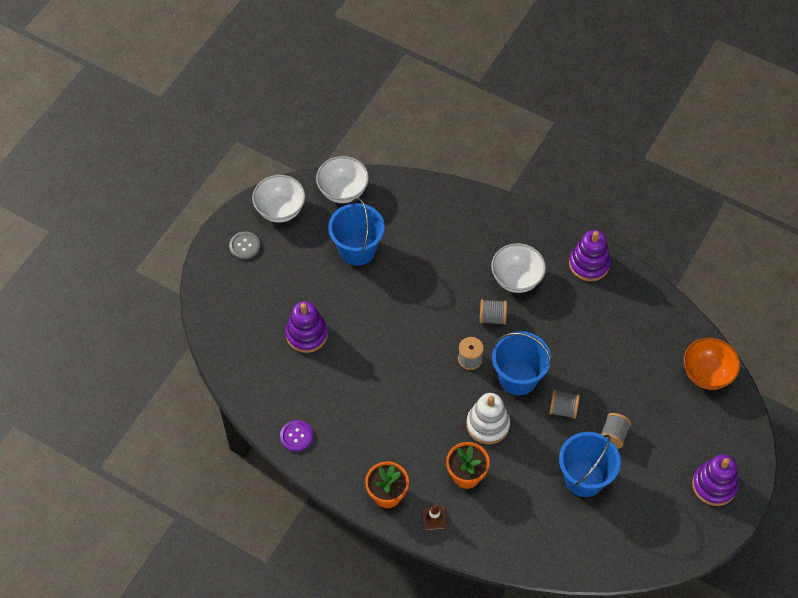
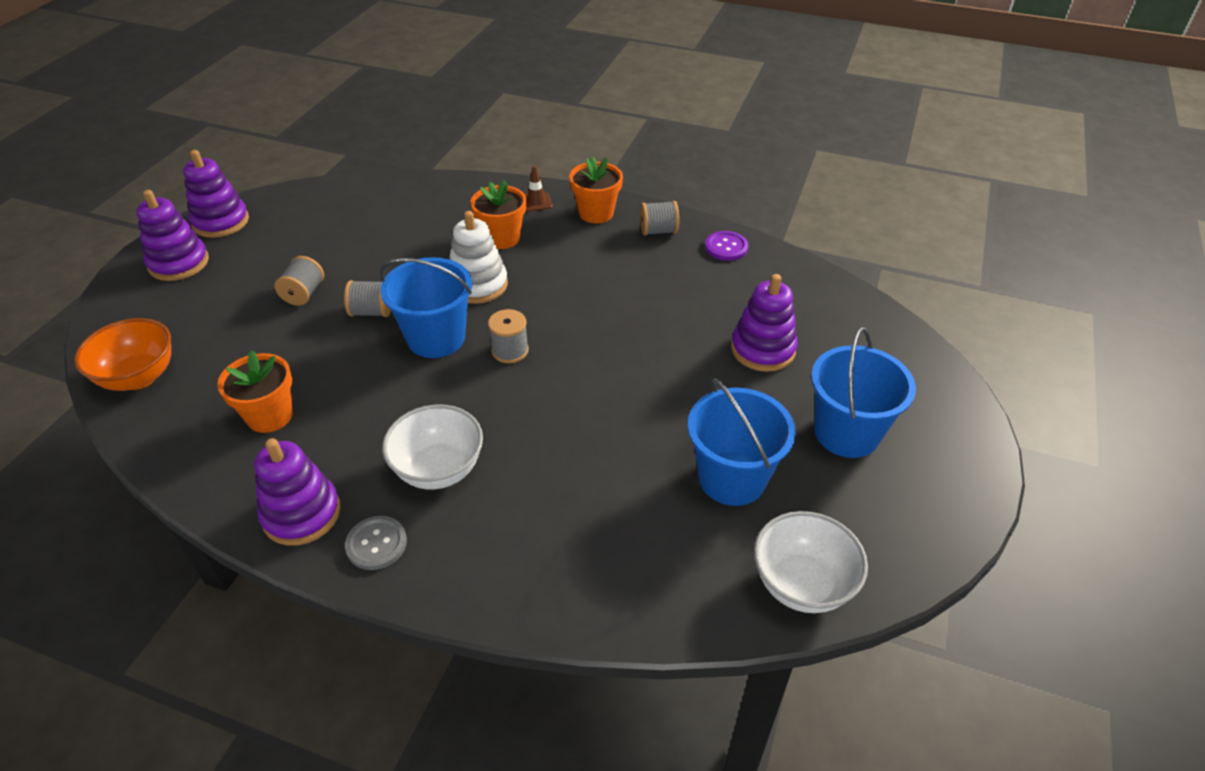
camera: 170 degrees right, 15 degrees down
(244, 246) = (929, 456): grey button -> grey button (376, 544)
(280, 210) = (903, 528): white bowl -> none
(492, 317) = (479, 407): grey spool -> grey spool (658, 231)
(584, 478) = (350, 251): blue bucket -> blue bucket (846, 433)
(617, 330) = (270, 416): none -> orange flower pot
(694, 534) = (221, 222): none -> purple stacking toy

